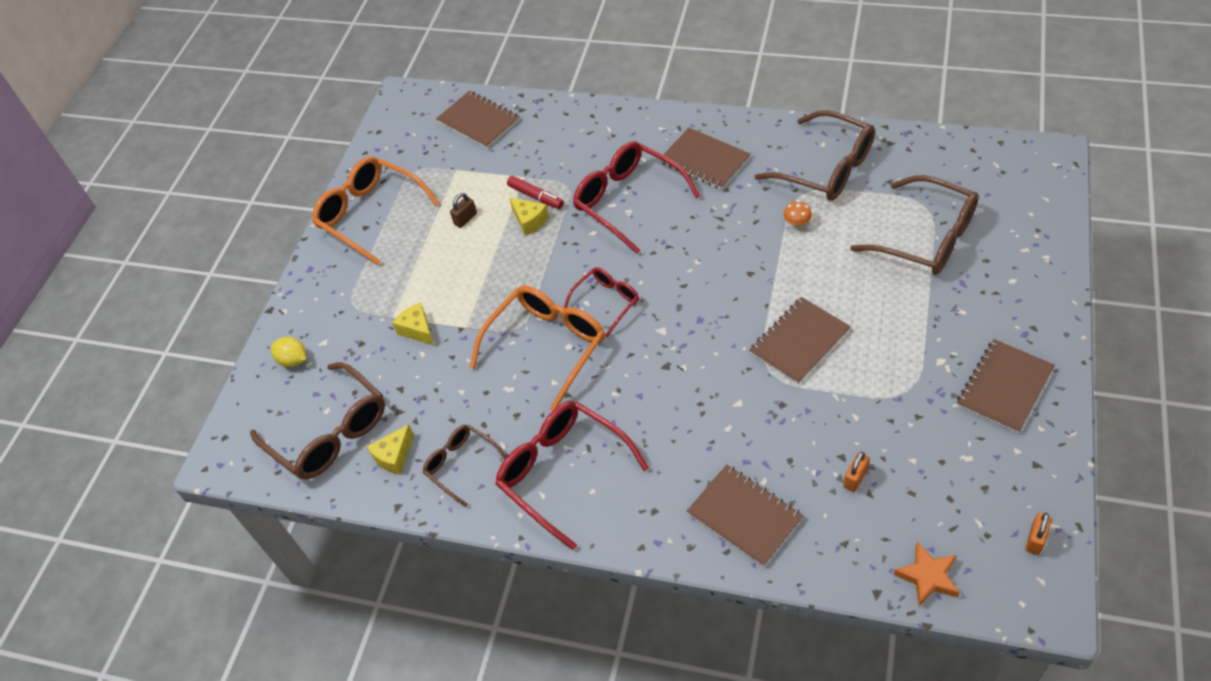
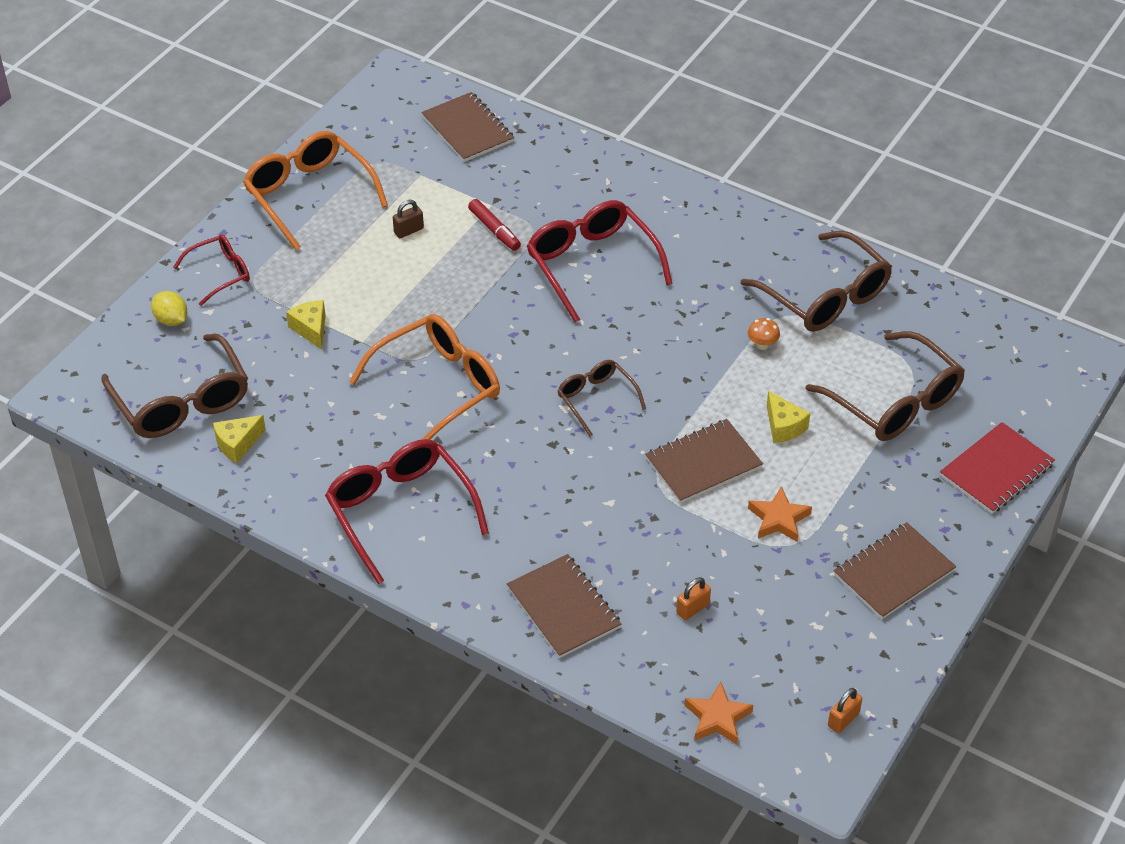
camera: 10 degrees right, 5 degrees down
(461, 465) = (301, 473): brown glasses -> brown glasses (596, 399)
(529, 221) = (476, 254): yellow cheese -> yellow cheese (783, 426)
(607, 302) = (520, 362): red glasses -> red glasses (220, 273)
(705, 160) = (696, 247): brown notebook -> none
(886, 371) = (779, 519): none -> orange star
(1037, 269) = (996, 470): none -> red notebook

